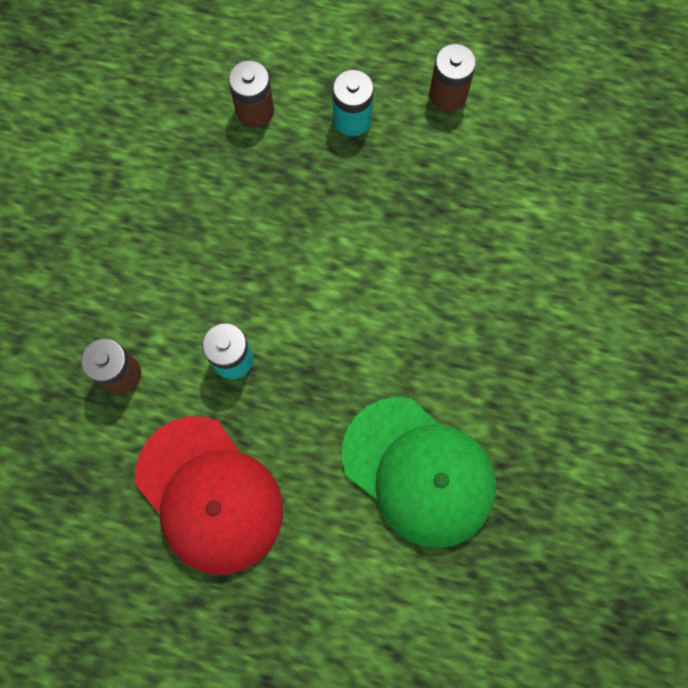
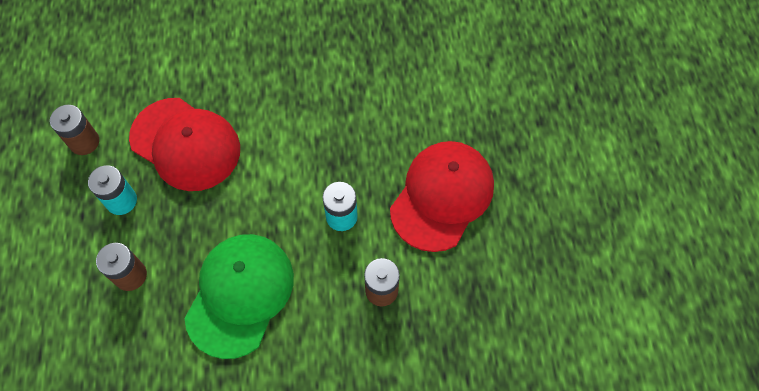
camera: 110 degrees left, 10 degrees down
(403, 205) = (185, 144): none -> red cap
(419, 472) = (374, 79): green cap -> green cap (240, 294)

